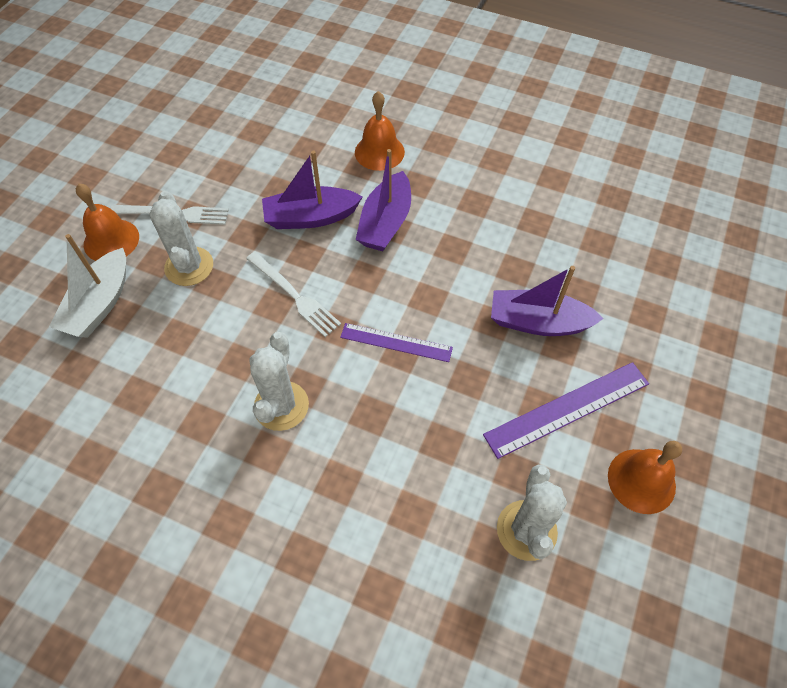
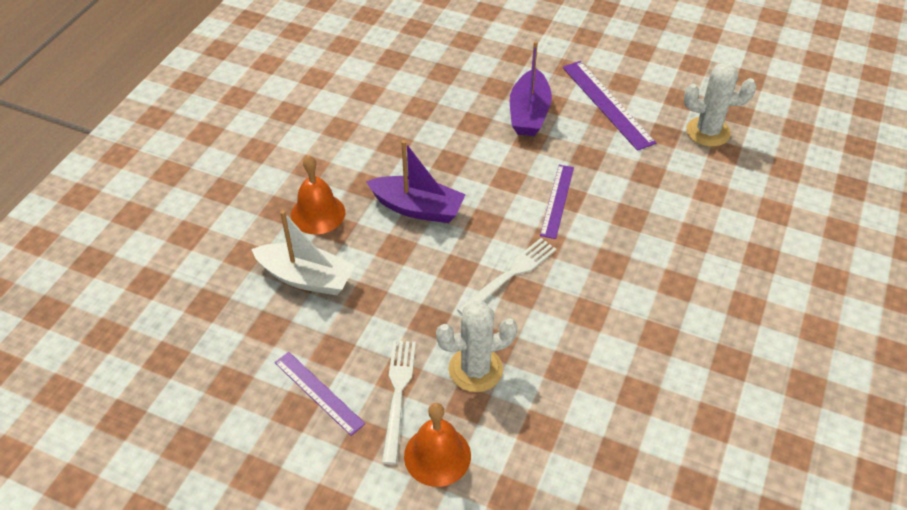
camera: 90 degrees left, 10 degrees down
(99, 304) = (531, 450): white boat -> white boat (306, 278)
(186, 165) = (319, 392): none -> purple ruler
(281, 406) = (632, 277): white cactus -> none
(310, 217) = (408, 267): purple boat -> none
(641, 480) = (658, 74): orange bell -> none

